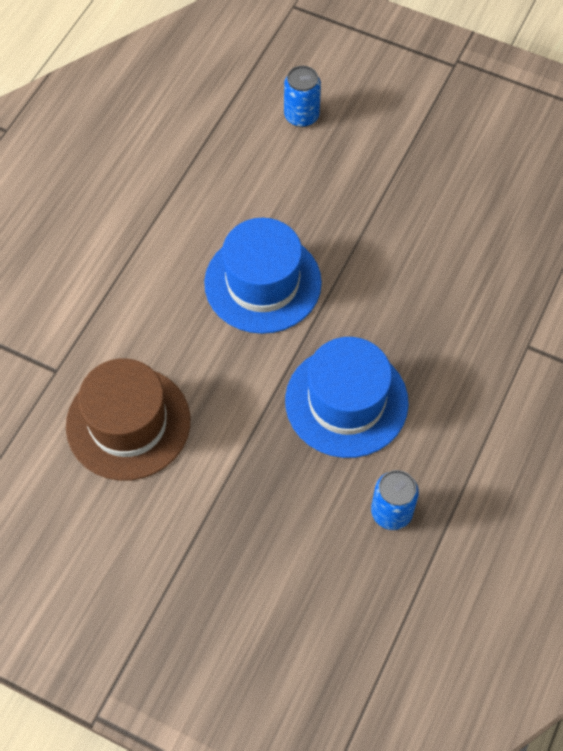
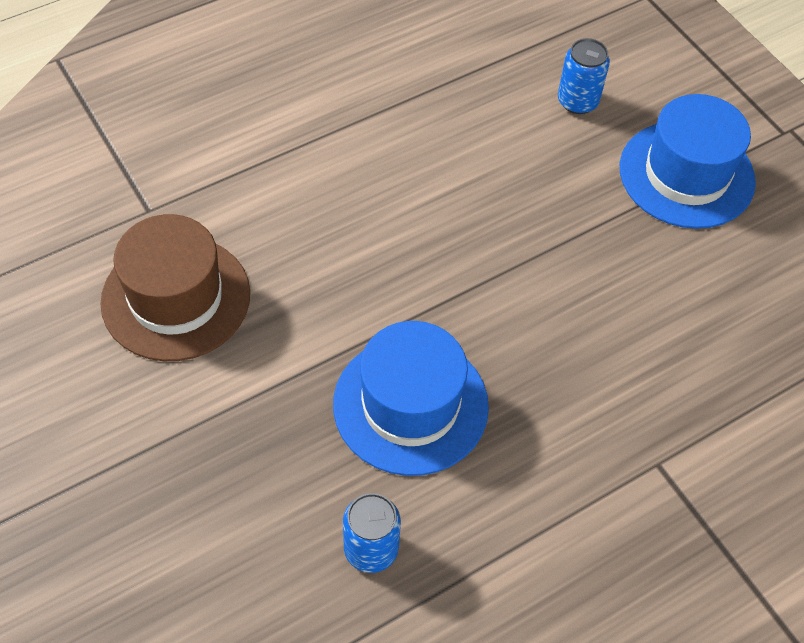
camera: 30 degrees right, 5 degrees down
(263, 283) = (414, 239): blue hat -> blue hat (686, 174)

